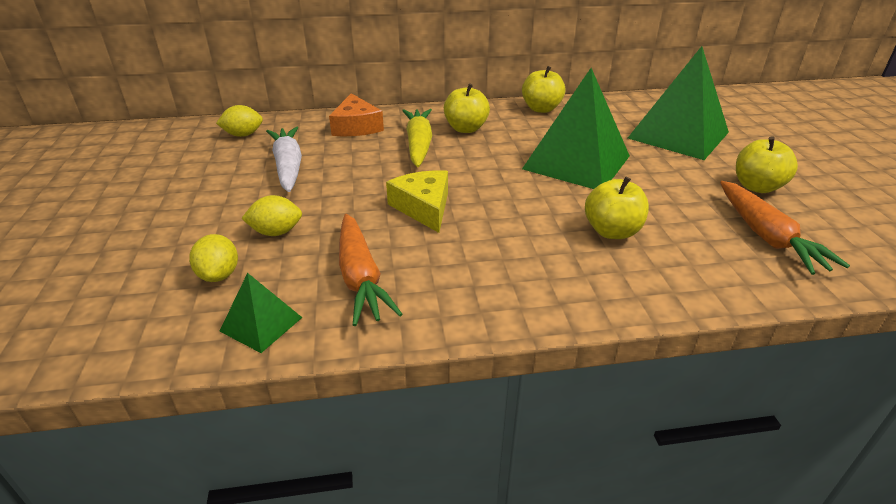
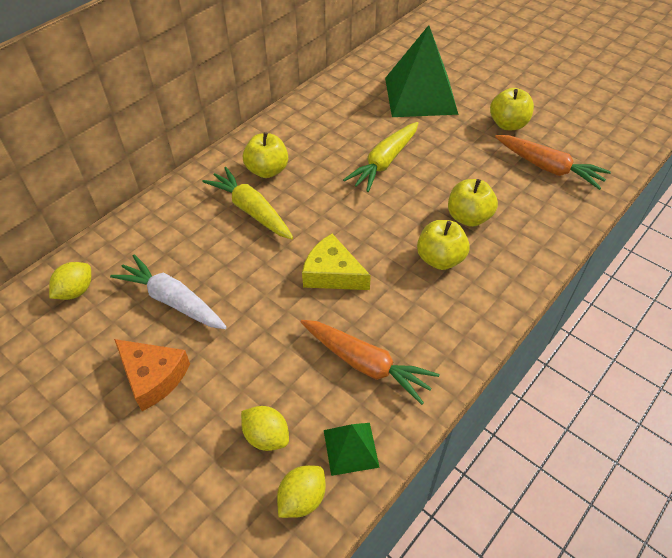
camera: 40 degrees left, 15 degrees up
(276, 232) = (255, 370): yellow lemon -> yellow lemon (302, 498)
(356, 127) = (172, 219): orange cheese -> orange cheese (153, 377)
(541, 109) = (300, 115): yellow apple -> yellow apple (440, 259)
(576, 162) = (384, 162): green pyramid -> yellow carrot

